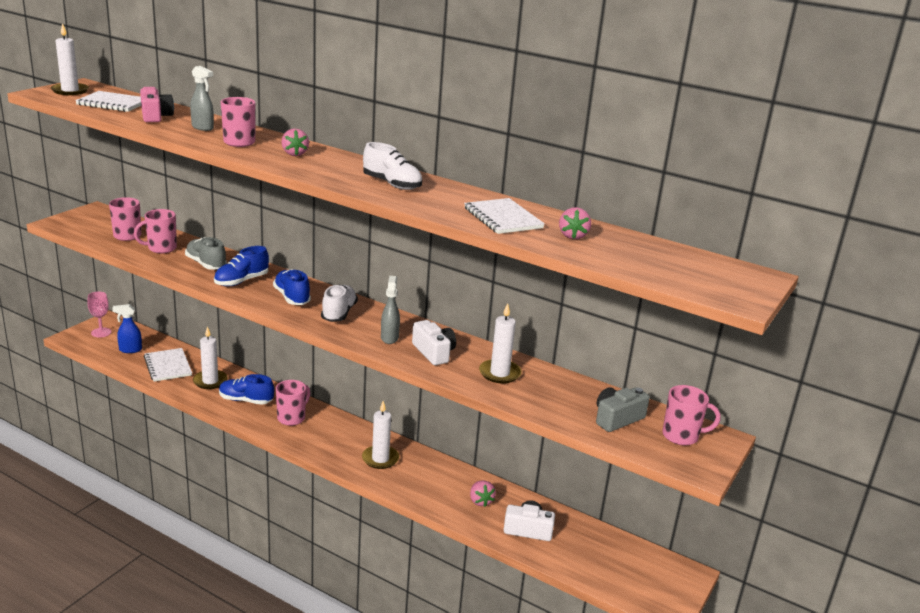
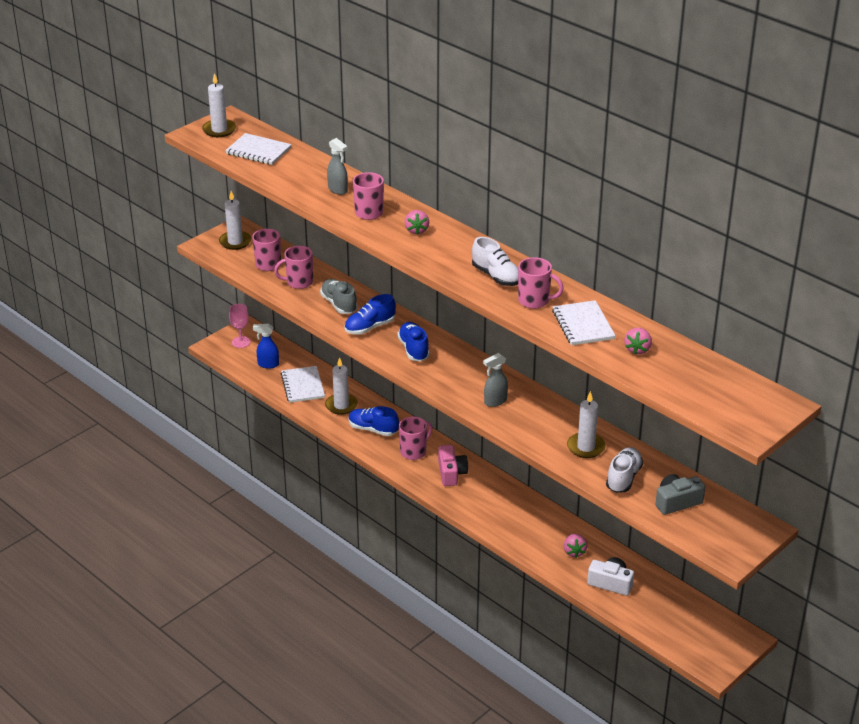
camera: 15 degrees right, 10 degrees up
(155, 116) = (296, 171): pink camera -> pink camera (451, 473)
(339, 313) = (454, 370): white shoe -> white shoe (623, 478)
(380, 459) = (490, 501): white candle -> white candle (235, 242)
(389, 338) = (495, 401): grey spray bottle -> grey spray bottle turned 135 degrees counterclockwise
(434, 352) = (531, 420): white camera -> none
(681, 436) = (728, 524): pink mug -> pink mug (534, 301)

